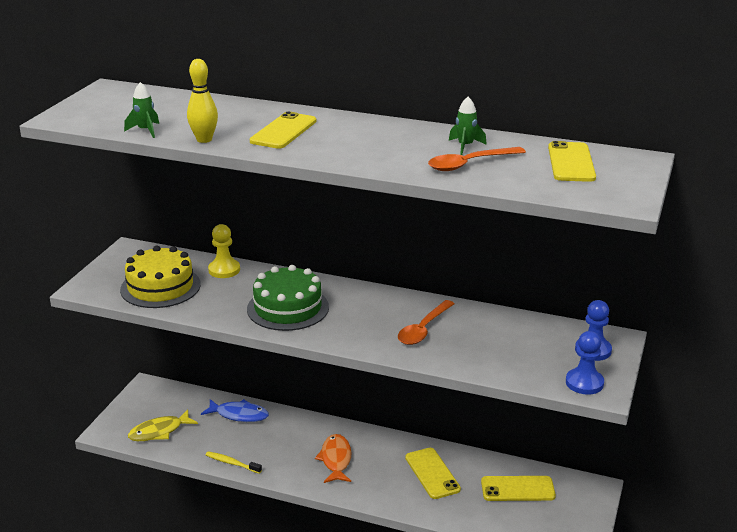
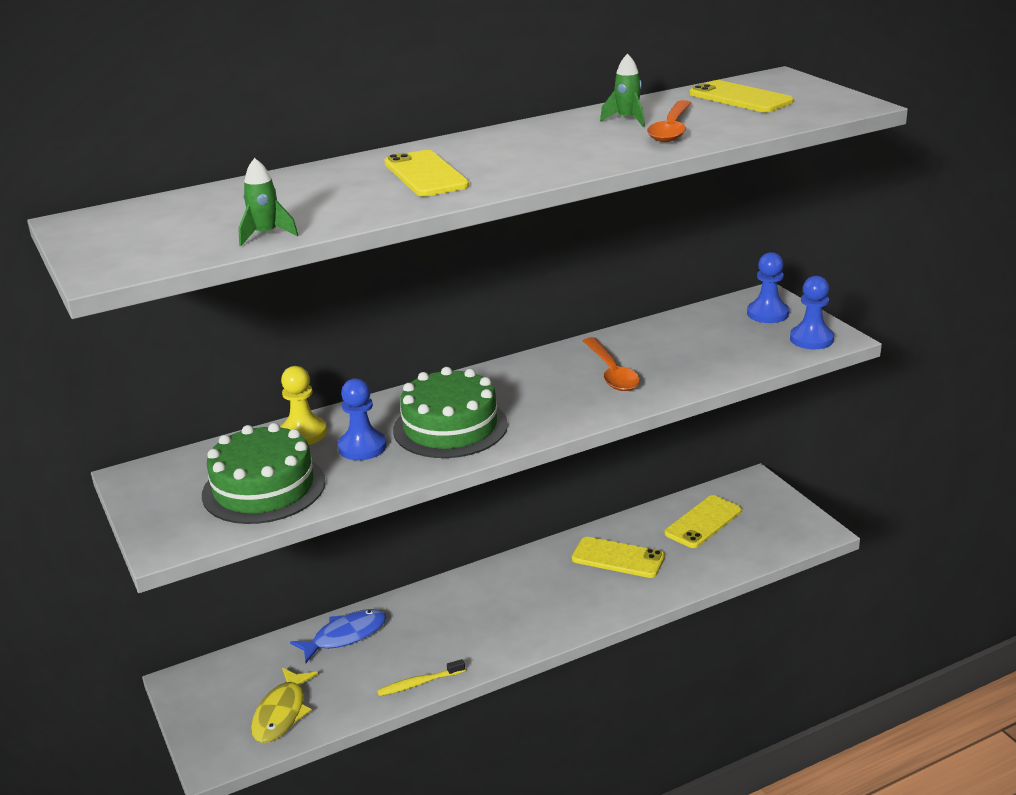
camera: 45 degrees left, 0 degrees up
(160, 287) = (264, 488): yellow cake -> green cake
(204, 139) = (363, 214): yellow bowling pin -> none
(233, 293) = (362, 447): none -> blue pawn
(336, 459) = (515, 607): orange fish -> none

